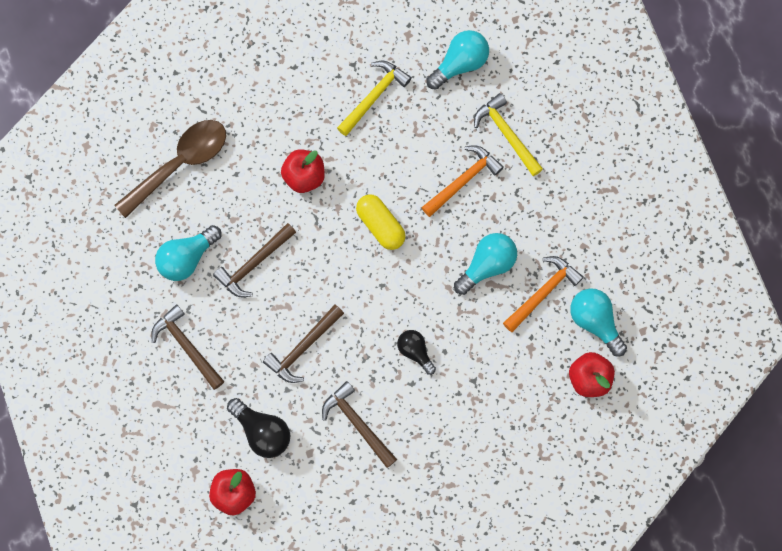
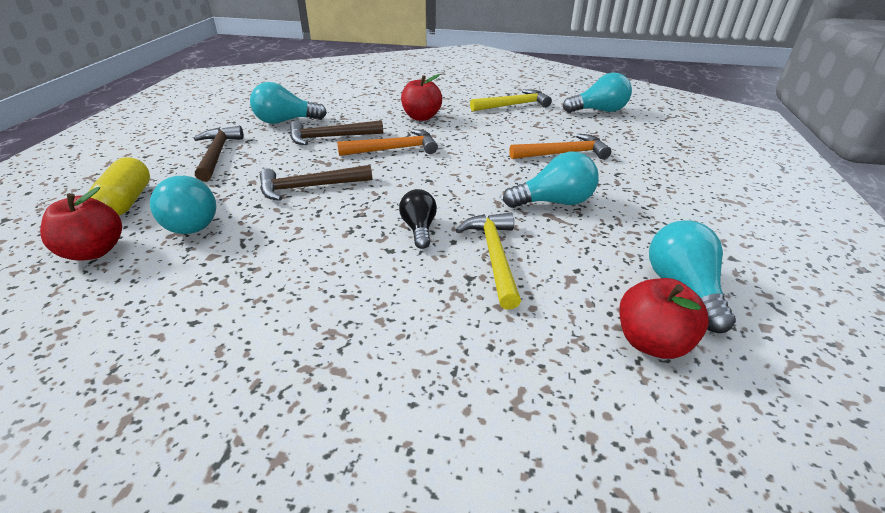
camera: 30 degrees right, 40 degrees down
(180, 164) = (338, 92): brown spoon -> none
(262, 431) = (194, 221): black light bulb -> turquoise light bulb
(357, 423) = (293, 255): brown hammer -> none
(380, 225) = (461, 152): yellow capsule -> yellow capsule (127, 201)
(507, 134) = (624, 145): yellow hammer -> yellow hammer (494, 256)
(543, 292) = (614, 241): orange hammer -> orange hammer (394, 149)

